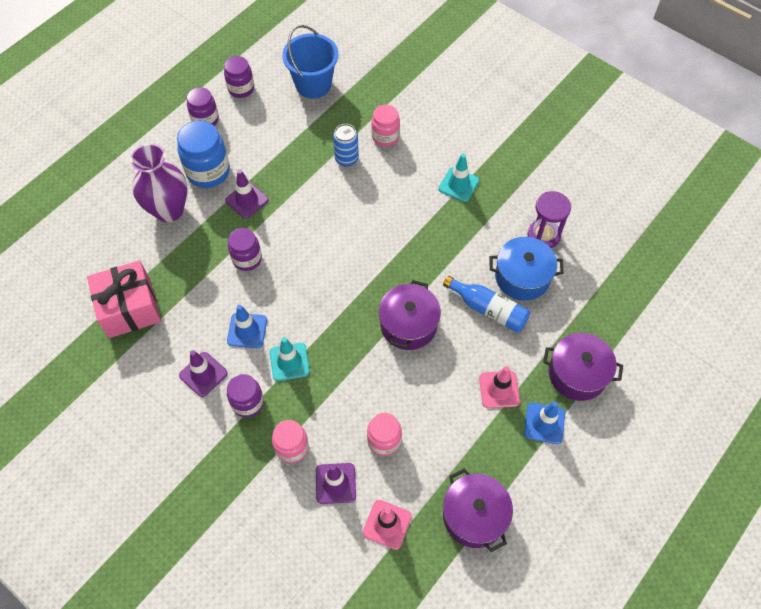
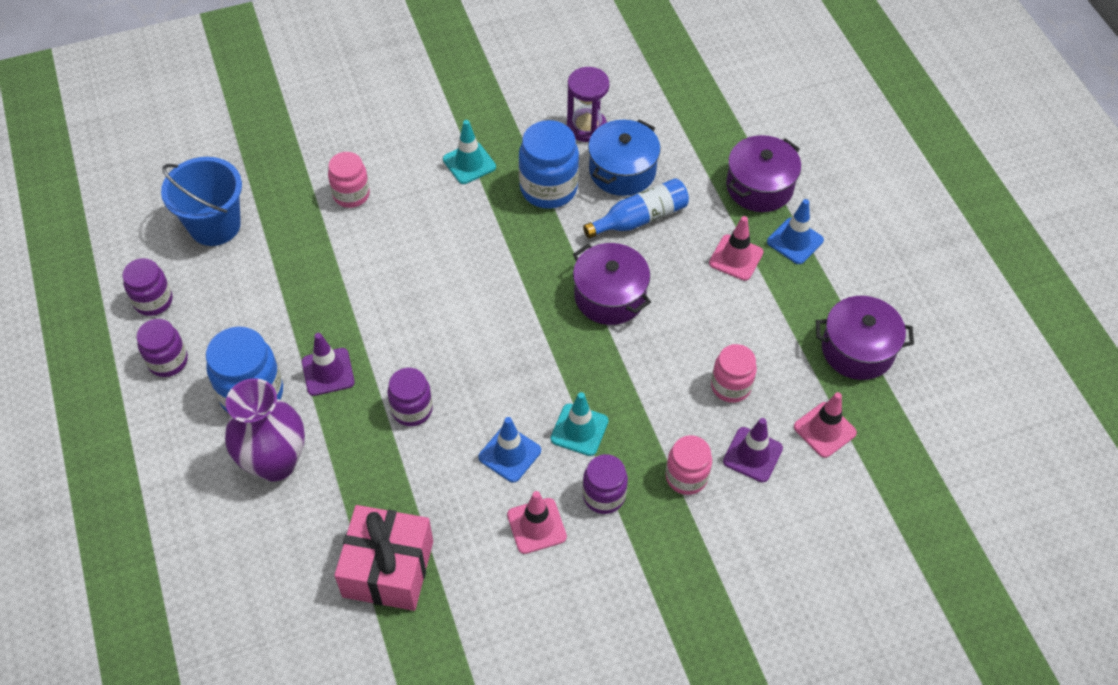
camera: 60 degrees left, 5 degrees down
(203, 374) = (536, 526): purple traffic cone -> pink traffic cone
(346, 159) = (351, 245): blue can -> none
(472, 241) = (548, 188): none -> blue jar

